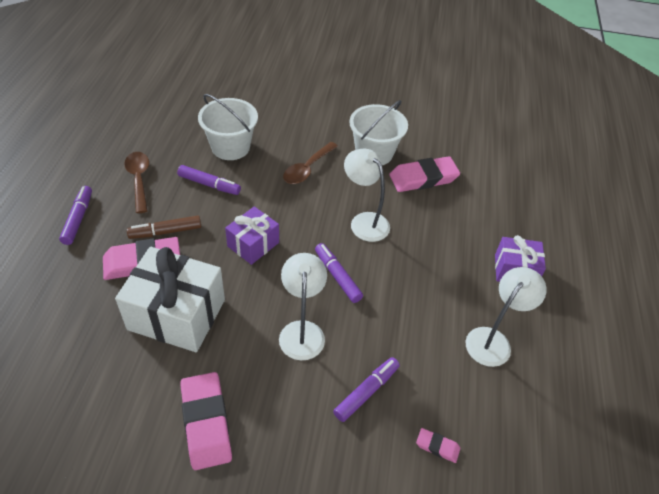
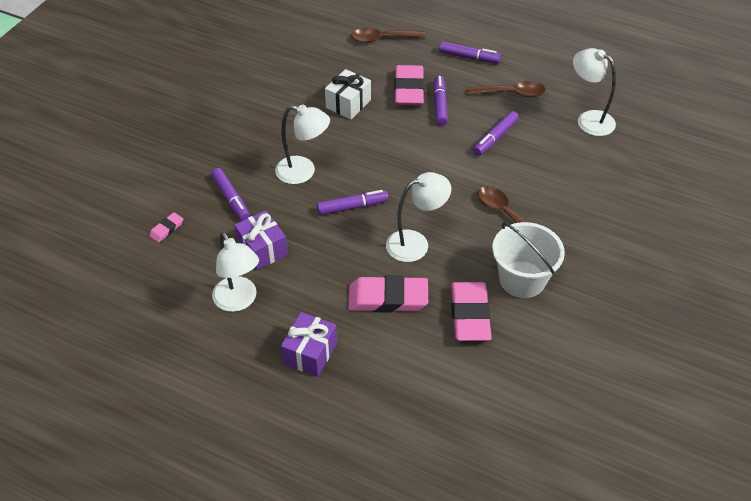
camera: 110 degrees right, 0 degrees up
(41, 306) = (382, 38): none -> brown spoon
(165, 232) = (440, 105): brown marker -> purple marker
(170, 127) = (588, 119): none -> white lamp
(176, 314) = (348, 104): white gift -> white gift, size x0.57
(206, 422) = (249, 110): pink eraser -> pink eraser (388, 298)
(230, 147) = (550, 159): white bucket -> none
(253, 244) = (409, 157): purple gift -> purple gift (262, 249)

